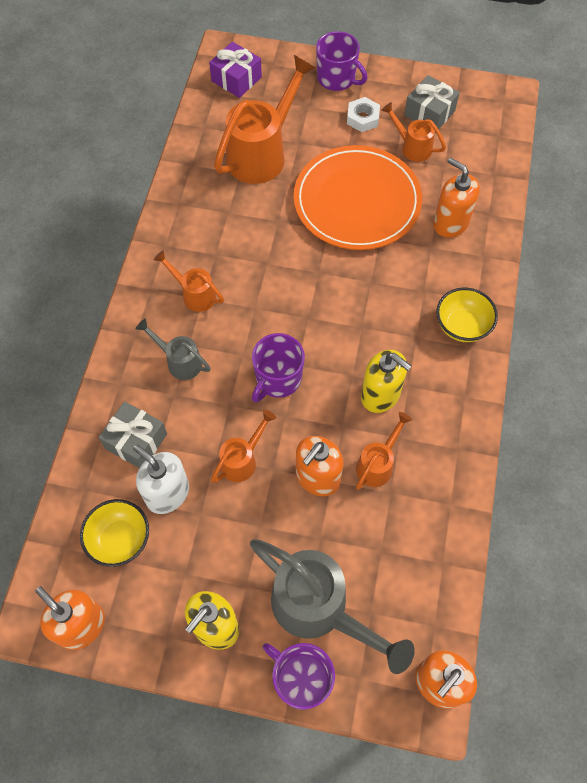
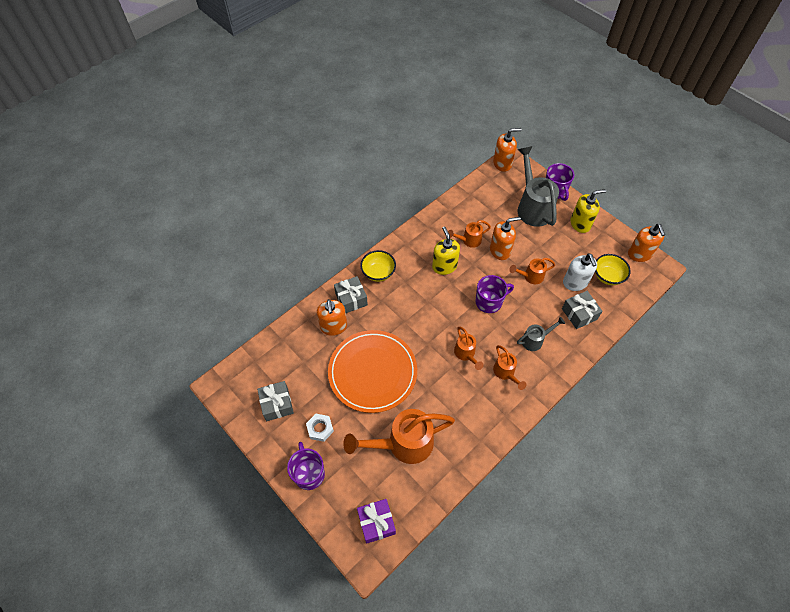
camera: 145 degrees left, 5 degrees down
(179, 361) = (535, 340): grey watering can -> grey watering can turned 90 degrees counterclockwise
(412, 147) = (309, 387): orange watering can -> orange watering can (466, 354)
(462, 268) = (351, 299): none -> grey gift

